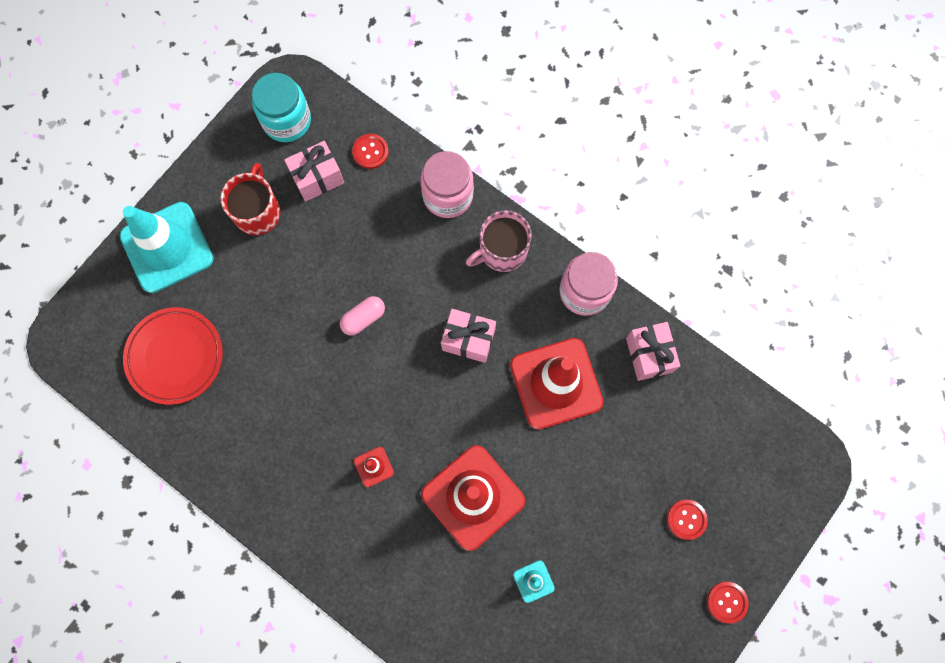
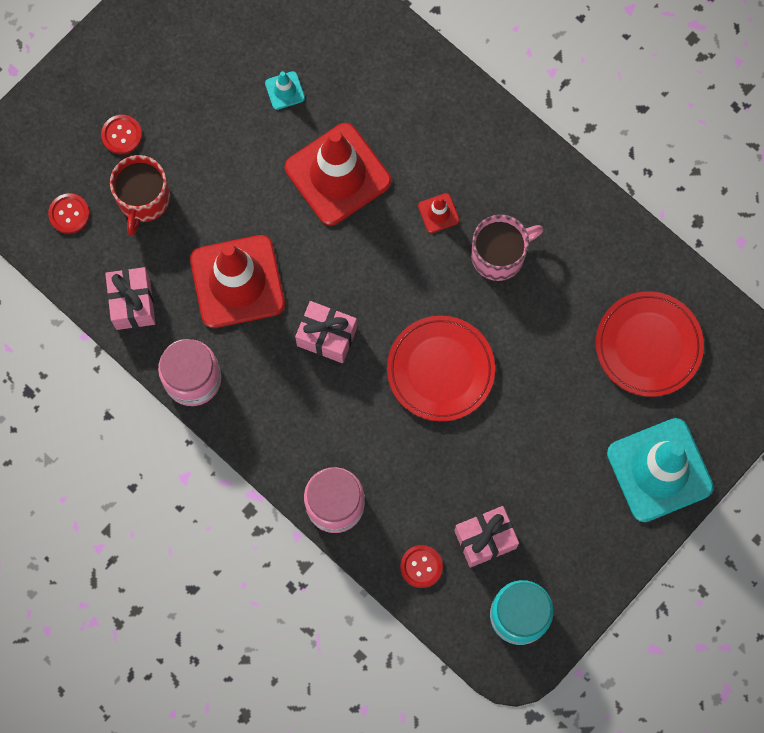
camera: 175 degrees left, 0 degrees up
(257, 211) = (556, 504): red mug -> red mug (143, 199)
(363, 318) = (440, 370): pink capsule -> red plate
(502, 250) = (279, 434): pink mug -> pink mug (499, 255)
(727, 602) = (95, 56): red button -> red button (69, 214)

